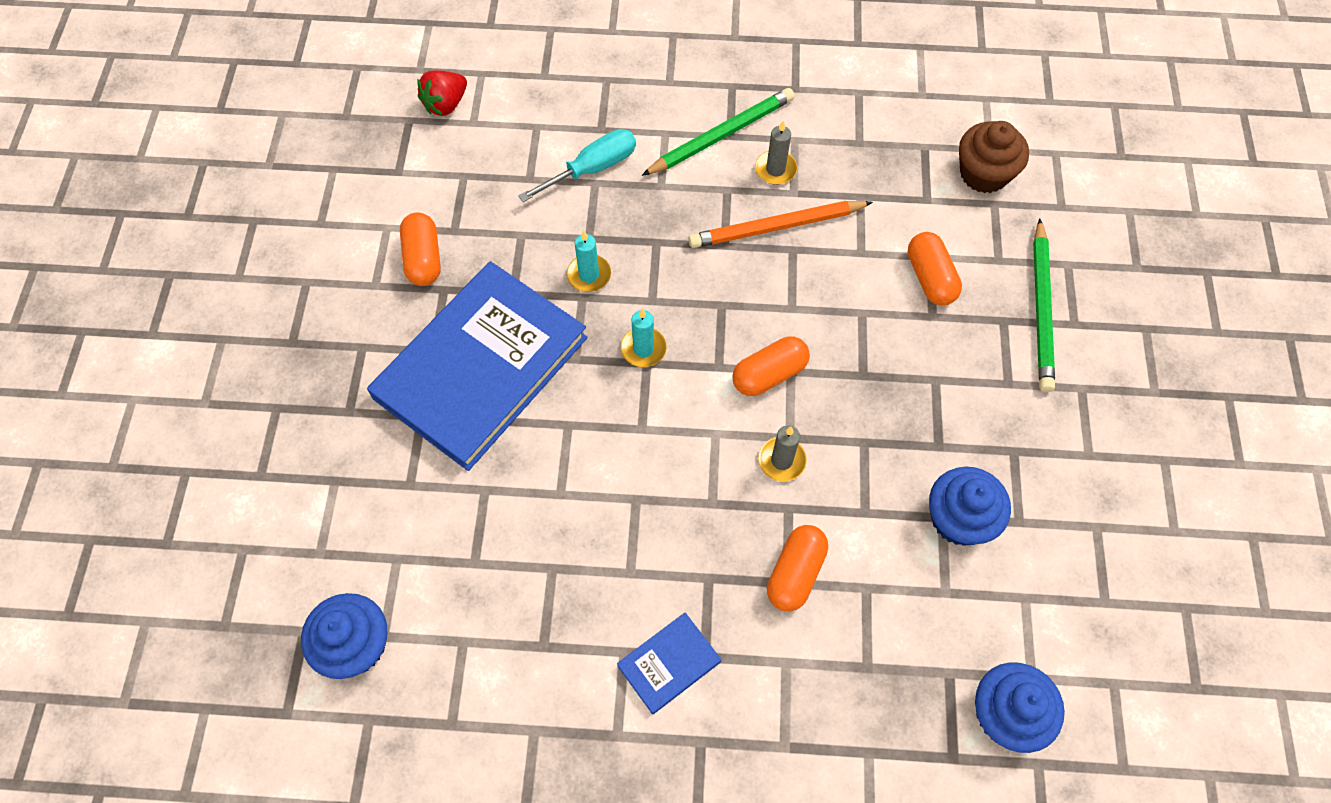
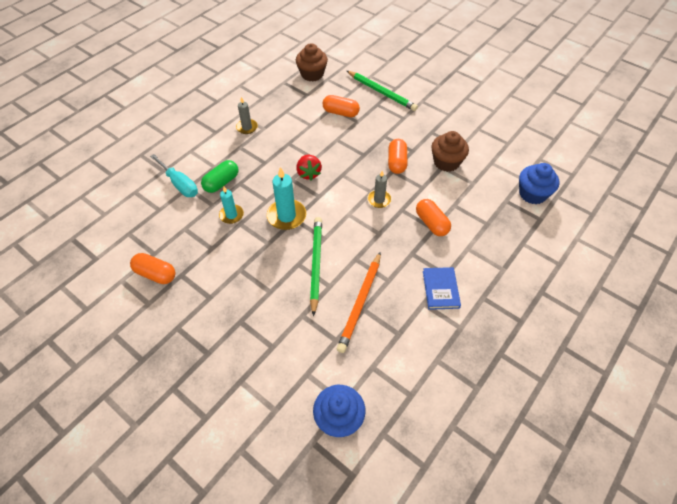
camera: 55 degrees left, 10 degrees down
(446, 104) = (81, 219): red strawberry -> red strawberry (308, 173)
(481, 368) = (238, 282): blue book -> none
(592, 168) = (180, 184): turquoise screwdriver -> turquoise screwdriver turned 135 degrees clockwise
(638, 218) = (221, 182): none -> green capsule
(643, 349) = (286, 216): turquoise candle -> turquoise candle, size x1.61
(721, 135) = (212, 134): green pencil -> green pencil (316, 264)
(769, 374) = (337, 182): orange capsule -> orange capsule (396, 162)
(777, 227) = (273, 142): orange pencil -> orange pencil (360, 303)
(959, 518) = (446, 162): blue cupcake -> brown cupcake

